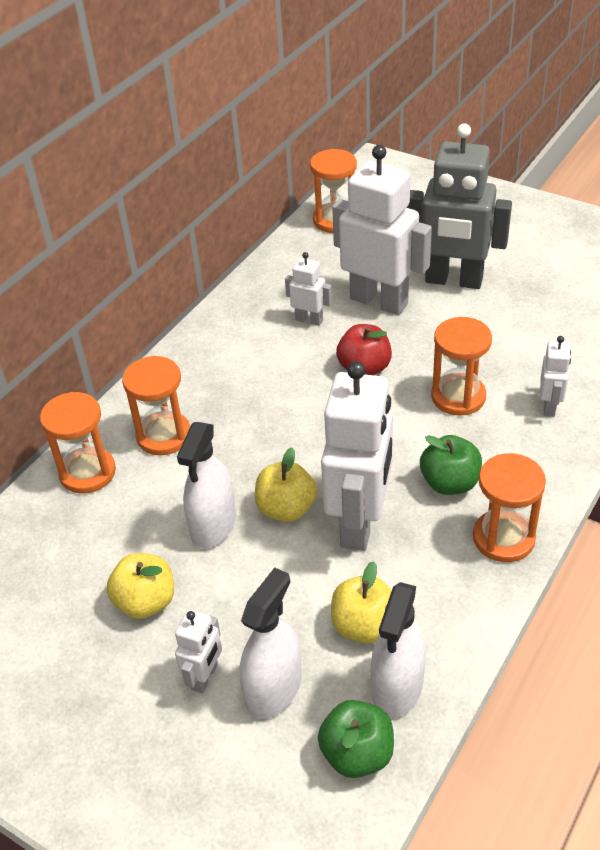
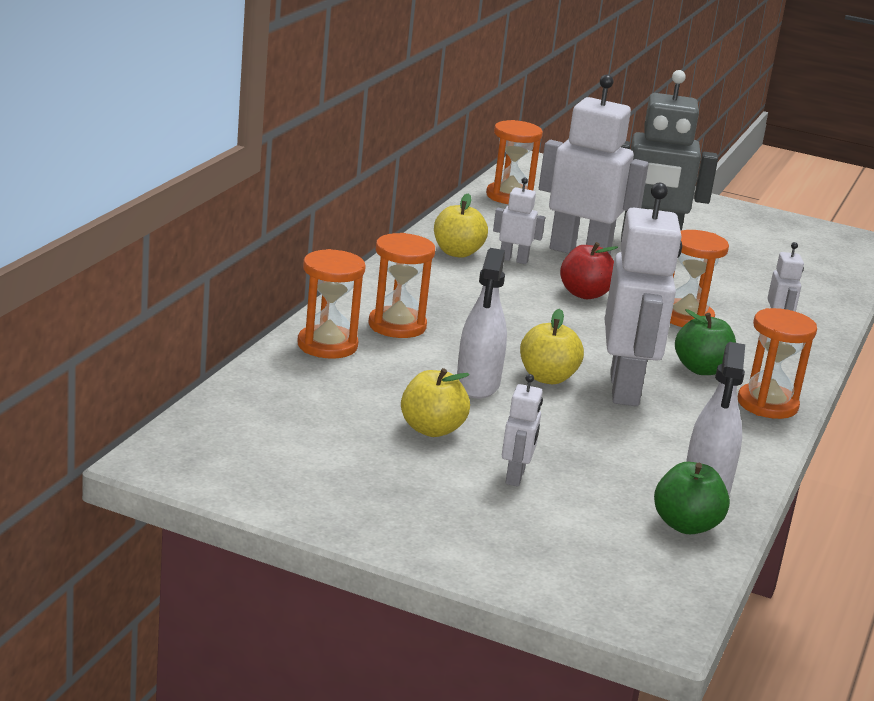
camera: 15 degrees left, 20 degrees down
(273, 689) = (587, 486): white spray bottle -> none
(364, 626) = (658, 451): yellow apple -> yellow apple (457, 253)

